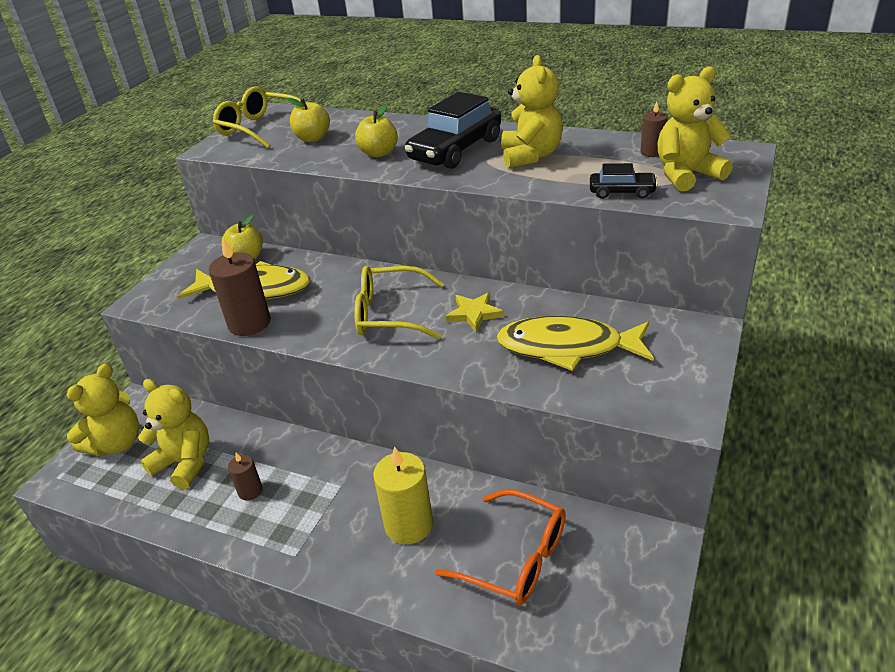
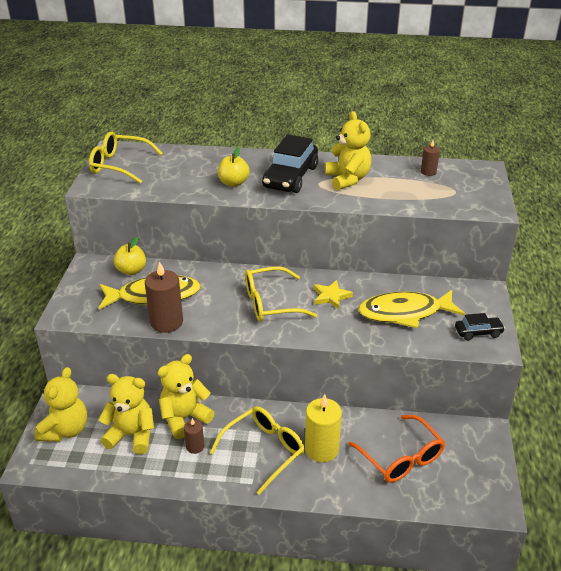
camera: 20 degrees left, 0 degrees up
(313, 138) = (171, 172): yellow apple -> none
(331, 513) = (263, 451): none -> yellow glasses
(514, 558) = (400, 457): orange glasses -> orange glasses turned 45 degrees clockwise
(622, 192) = (423, 204): black car -> black car (478, 332)
(686, 175) = (458, 188): yellow teddy bear -> yellow teddy bear (184, 418)

